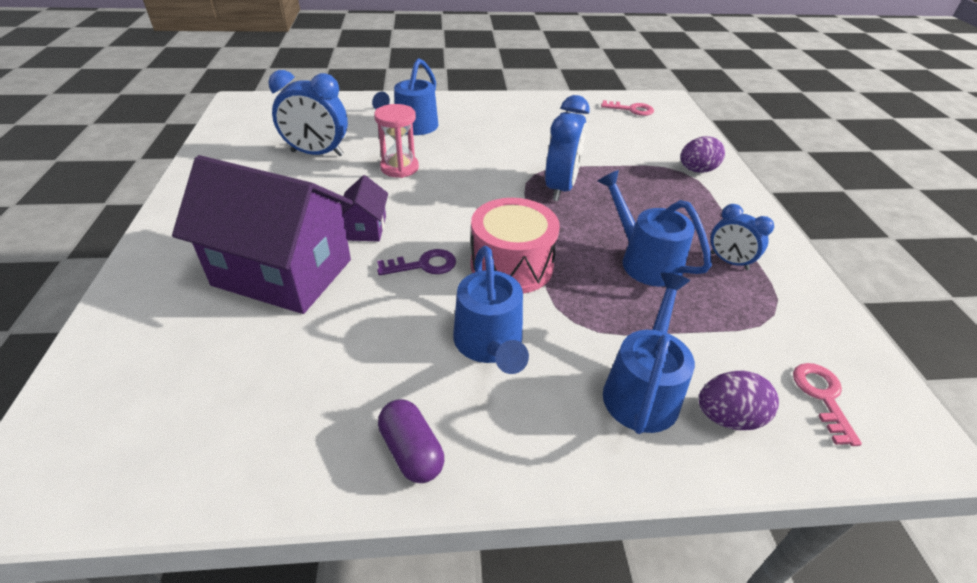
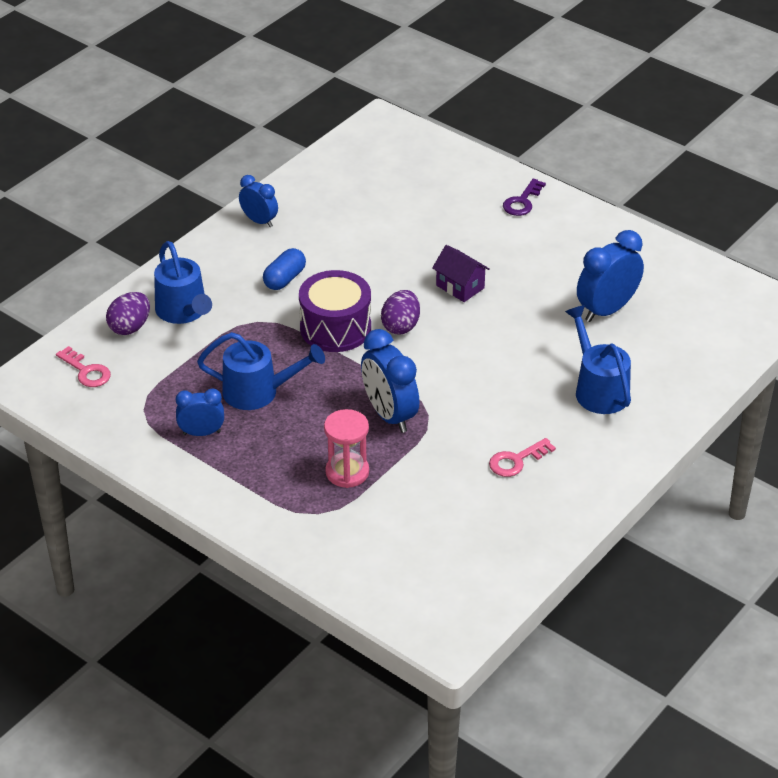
camera: 135 degrees right, 0 degrees up
(282, 272) = (451, 234): purple house -> none
(399, 168) = (529, 343): pink hourglass -> pink hourglass (347, 472)
(411, 451) = (259, 221): purple capsule -> blue clock
(423, 265) = (385, 291): purple key -> purple key (522, 202)
(490, 345) = (284, 279): blue watering can -> blue capsule
(511, 265) = (335, 328): pink drum -> purple drum
(631, 109) = (462, 582): pink key -> pink key (516, 461)
(696, 170) = (307, 524): purple egg -> purple egg (401, 326)

